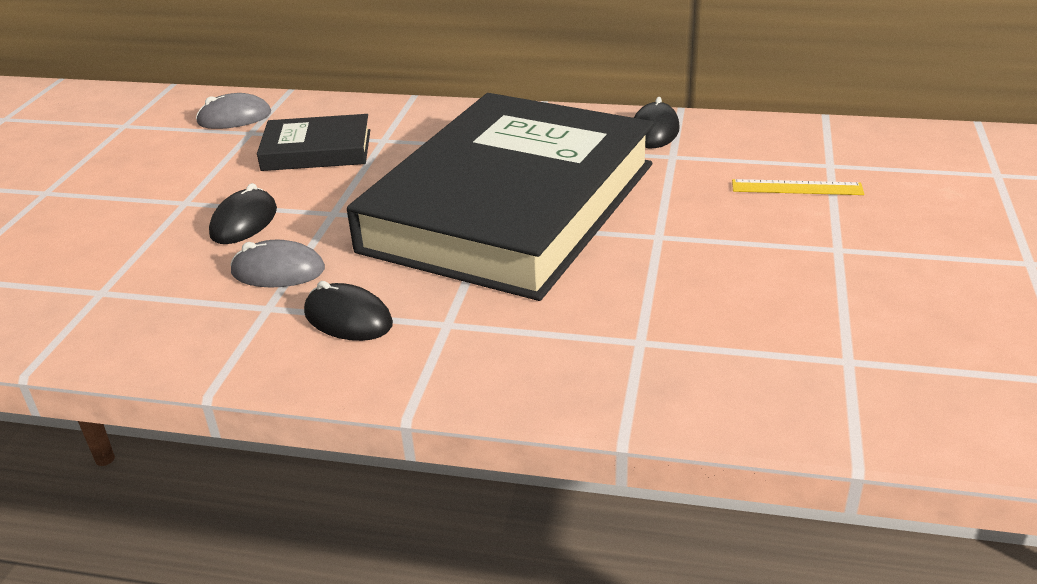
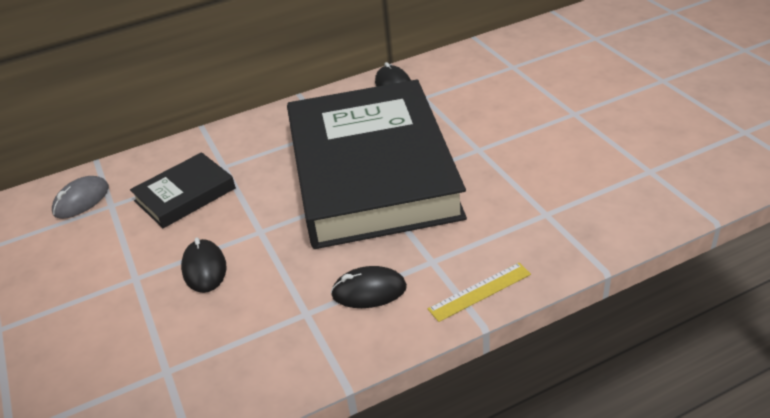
camera: 35 degrees left, 5 degrees up
(278, 271) = (279, 287): grey mouse -> none
(797, 188) = (513, 87): yellow ruler -> yellow ruler (480, 292)

